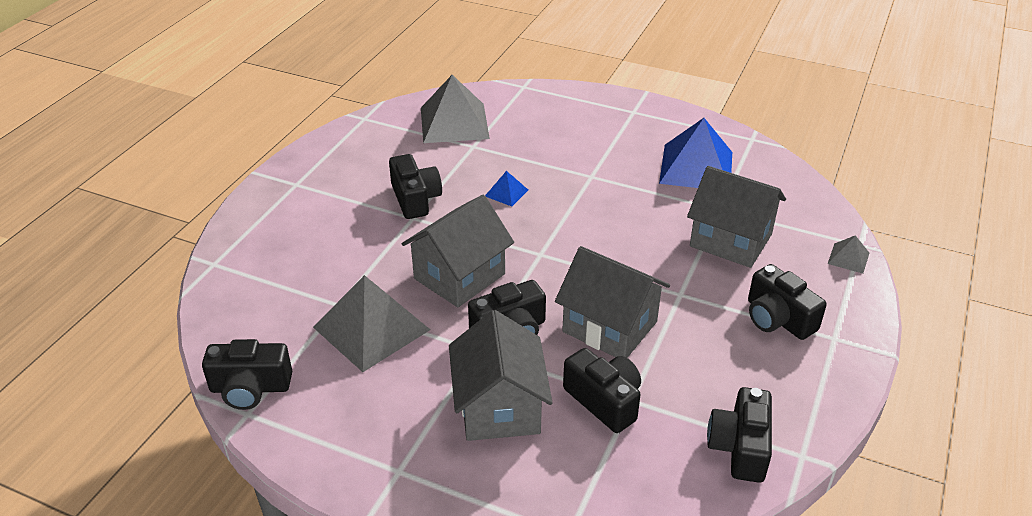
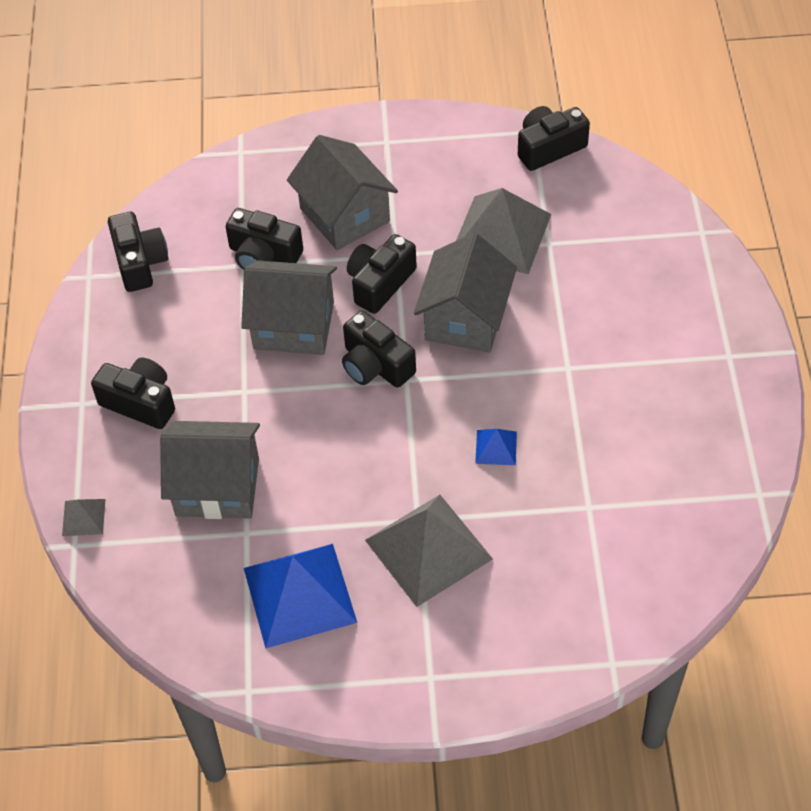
camera: 155 degrees right, 15 degrees up
(415, 199) = (586, 393): black camera -> black camera (375, 365)
(454, 123) = (644, 538): grey pyramid -> grey pyramid (428, 549)

